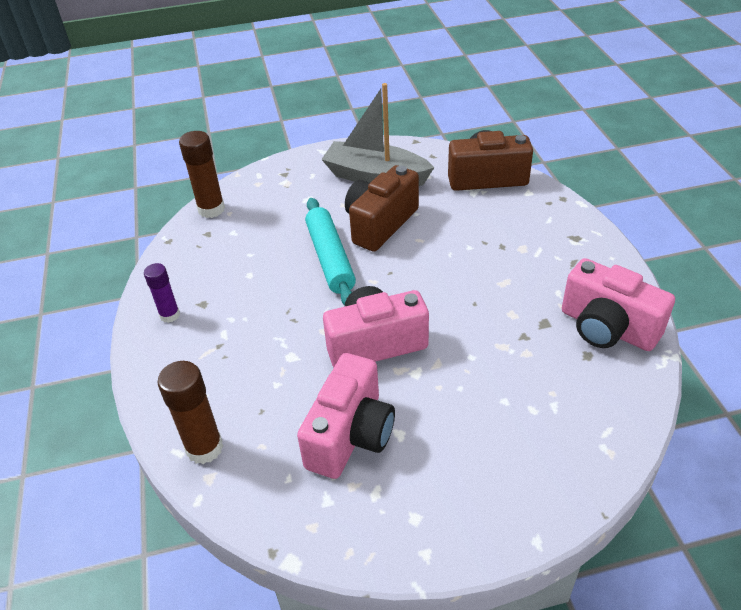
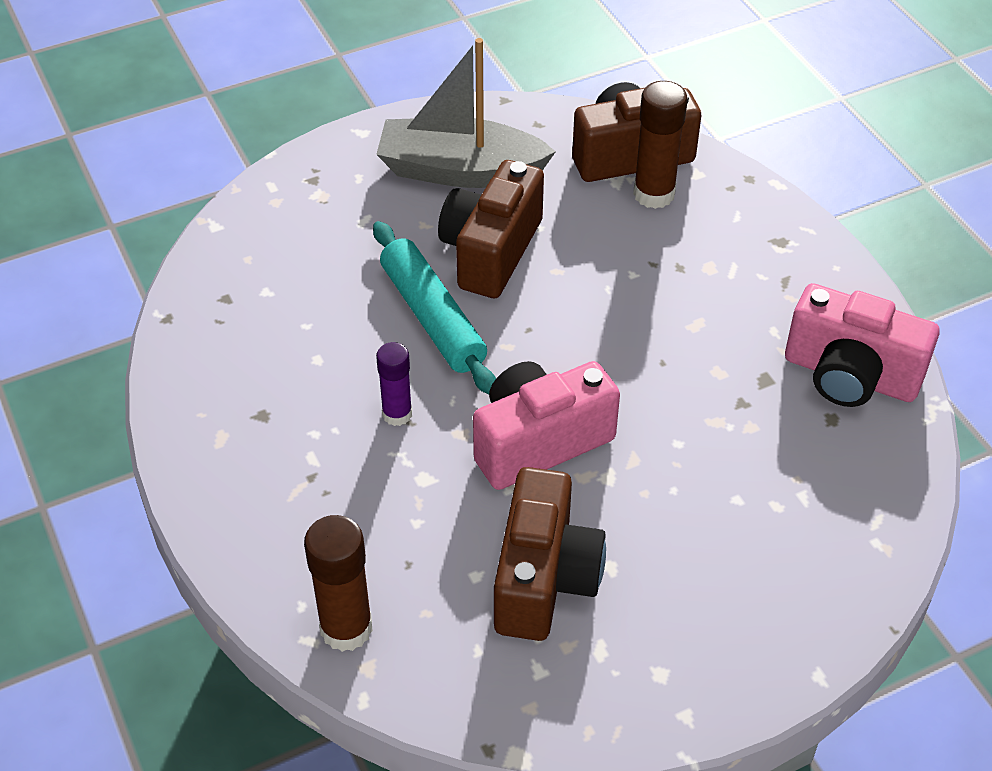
camera: 15 degrees left, 5 degrees up
(170, 315) = (218, 440): purple glue stick -> purple glue stick (397, 414)
(211, 209) = (216, 255): brown glue stick -> brown glue stick (654, 194)
(351, 435) = (544, 578): pink camera -> brown camera

